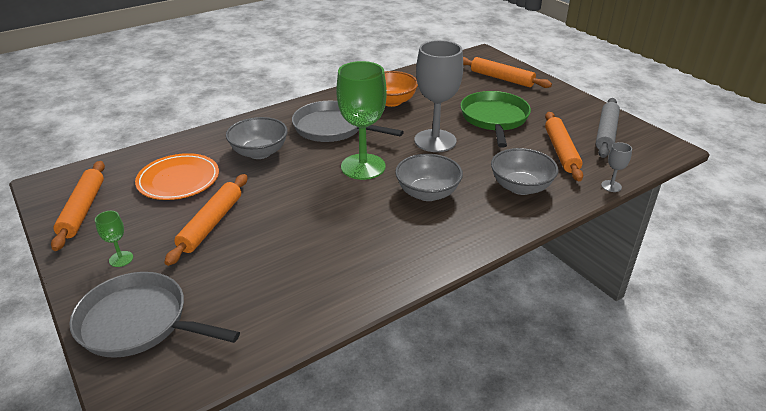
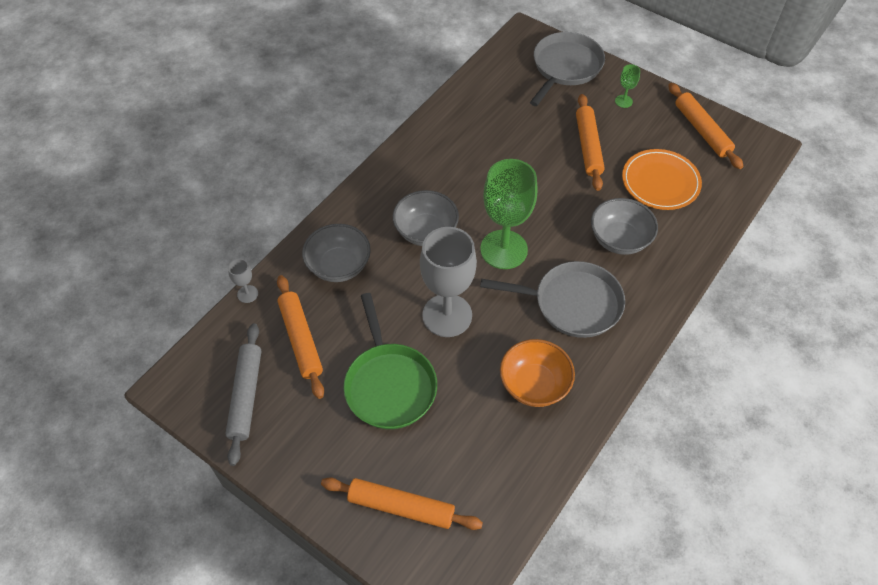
camera: 160 degrees right, 20 degrees up
(139, 322) = (565, 67): grey pan -> grey pan turned 60 degrees counterclockwise

